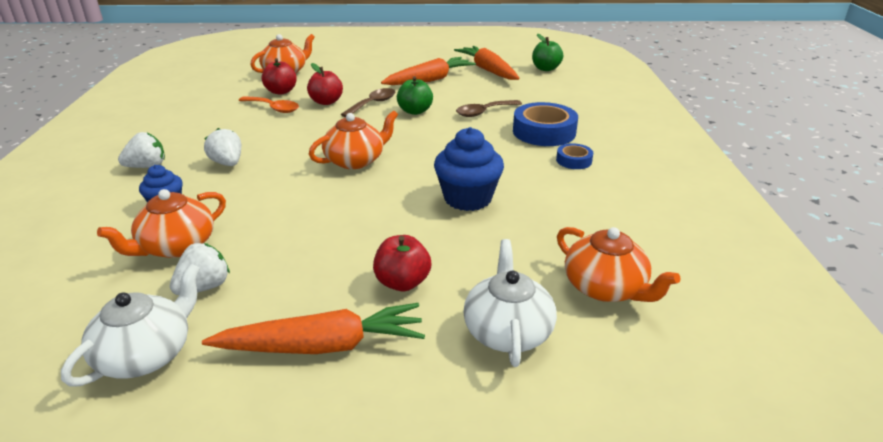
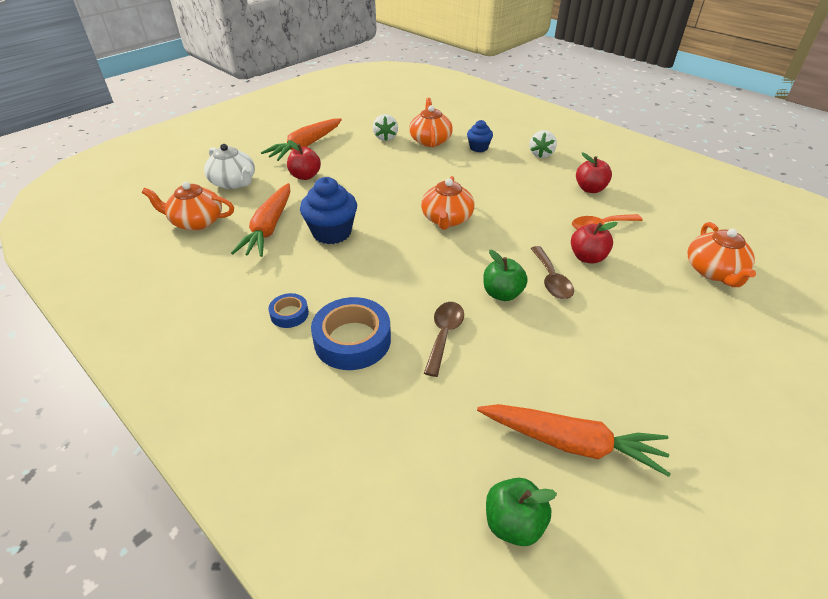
camera: 135 degrees right, 10 degrees up
(147, 354) = (362, 119): white teapot -> none
(227, 163) = (510, 177): white strawberry -> none
(281, 91) = (645, 245): red apple -> red apple (590, 189)
(429, 80) = (585, 359): orange carrot -> orange carrot (269, 228)

